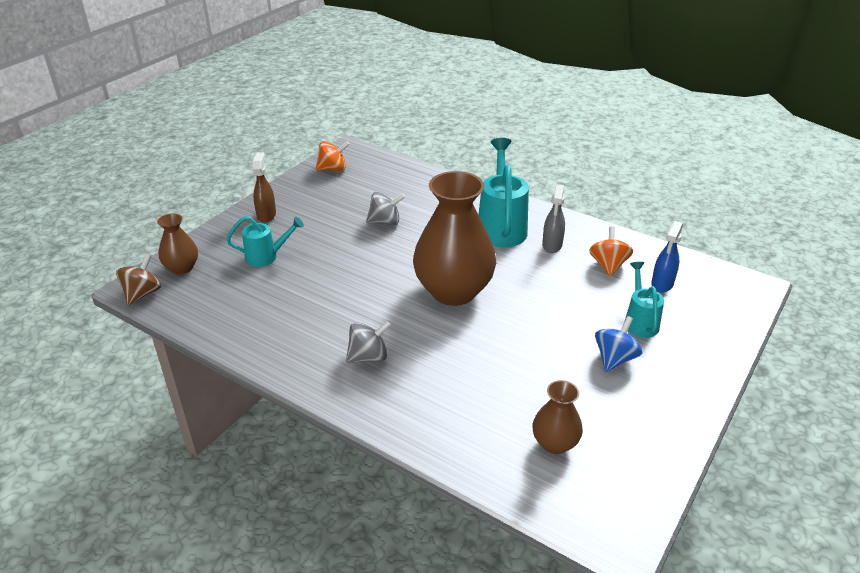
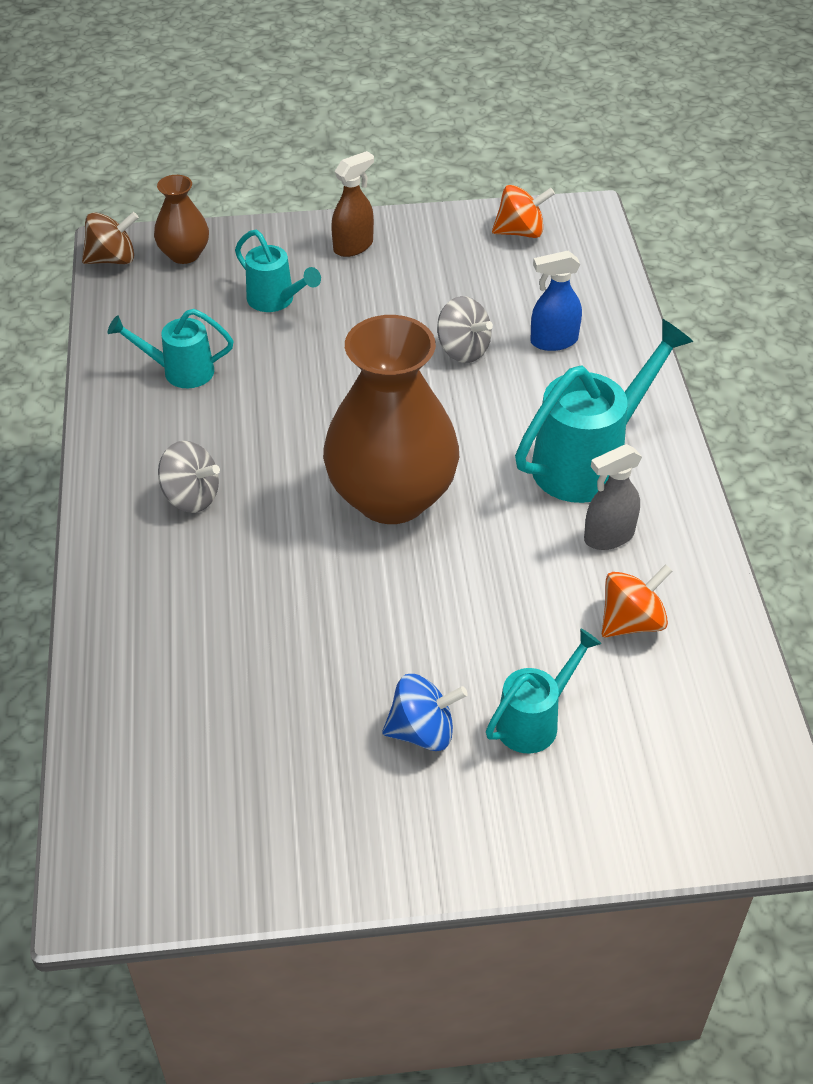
camera: 50 degrees right, 10 degrees up
(269, 314) = (180, 371): none -> turquoise watering can
(333, 169) = (520, 232): orange spinning top -> orange spinning top turned 45 degrees counterclockwise
(555, 443) = (201, 749): brown vase -> none
(662, 284) = (656, 705): blue spray bottle -> blue spray bottle (553, 341)

